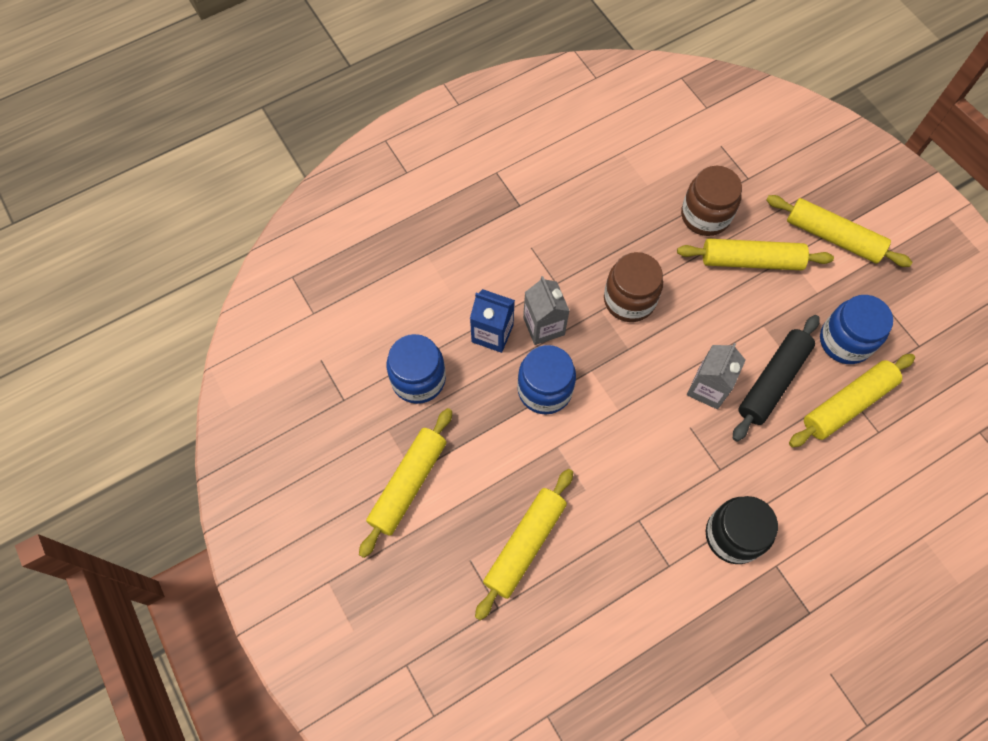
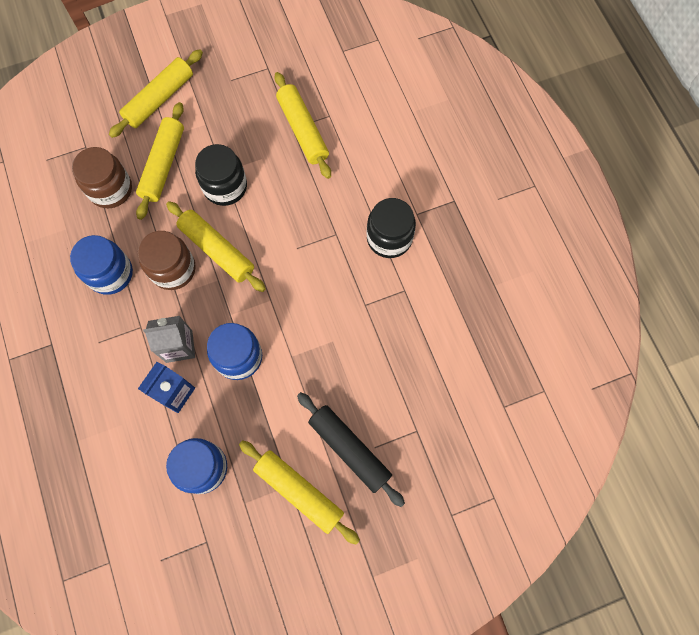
camera: 80 degrees left, 5 degrees up
(524, 544) = (369, 399): yellow rolling pin -> yellow rolling pin (217, 250)
(708, 388) = (267, 226): grey carton -> none
(744, 331) = (225, 187): none -> black jar
(772, 381) = (272, 177): black rolling pin -> black rolling pin (349, 449)
(845, 341) = (251, 117): blue jar -> blue jar (110, 274)

